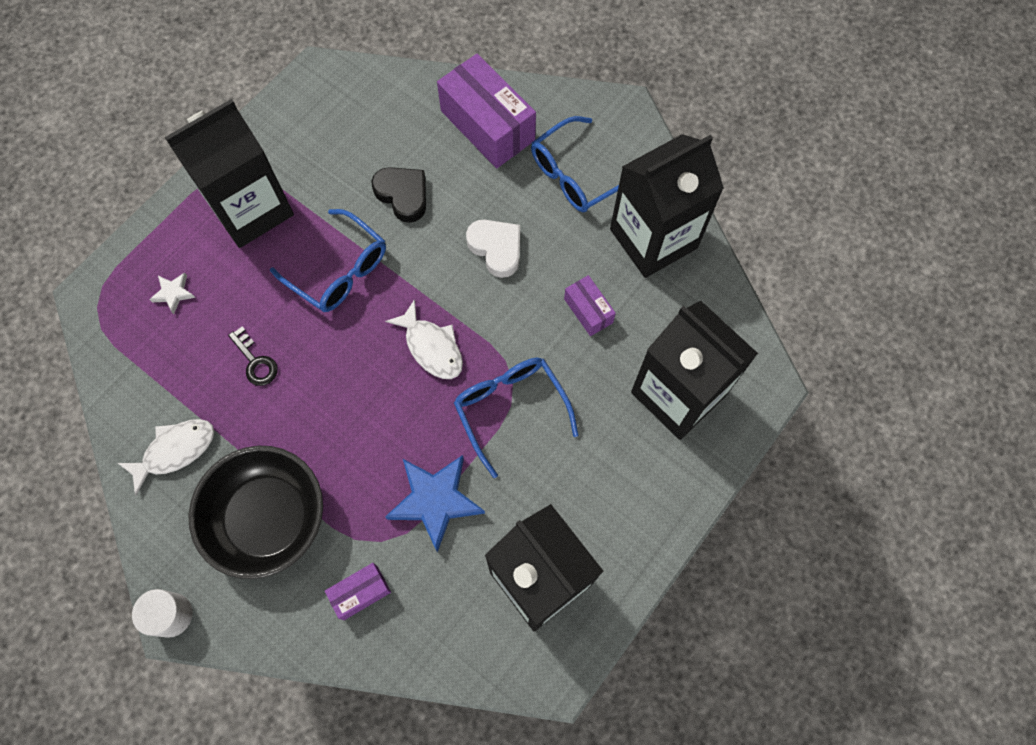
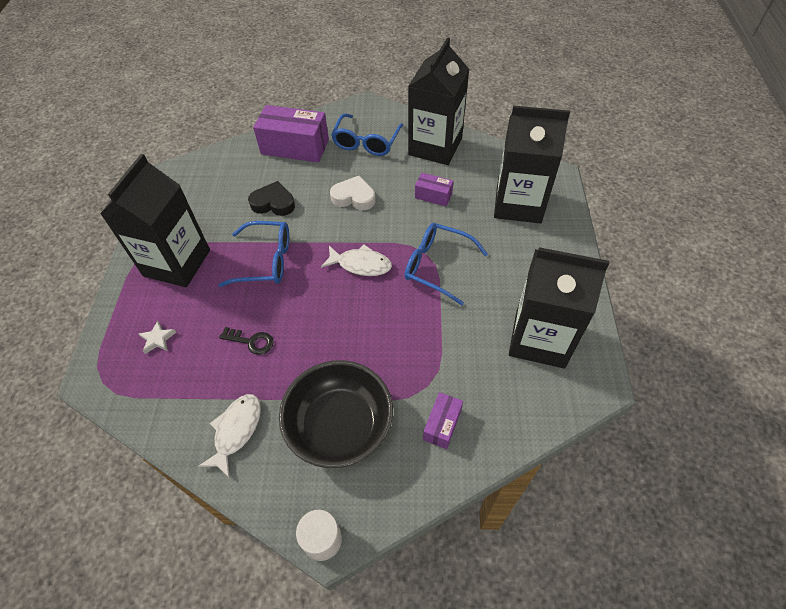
camera: 35 degrees left, 15 degrees down
(435, 500) = (439, 340): blue star -> none

